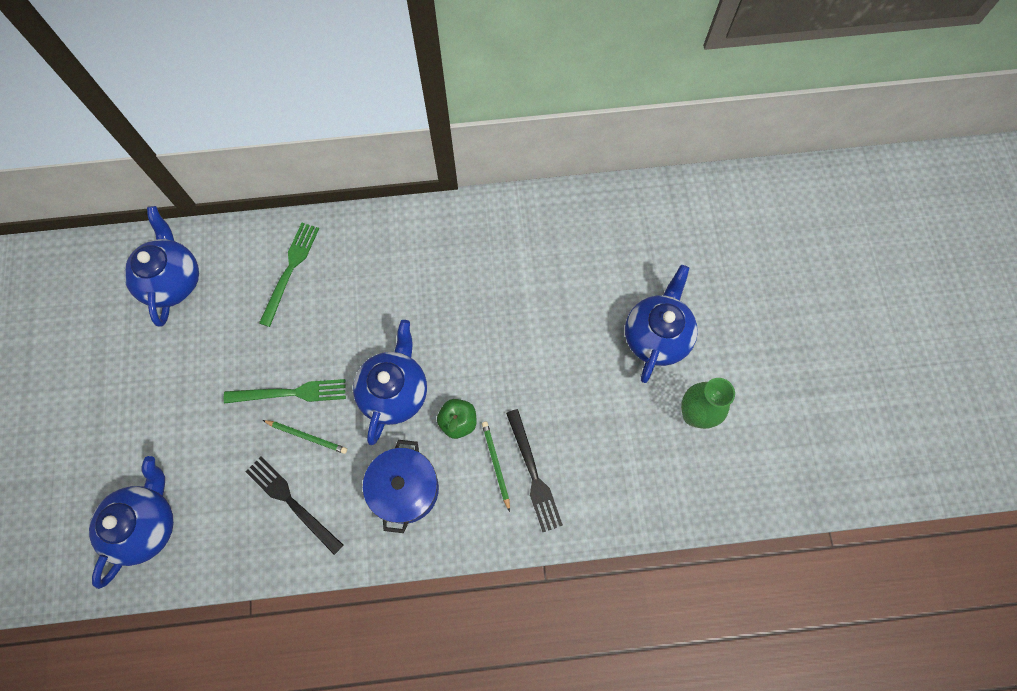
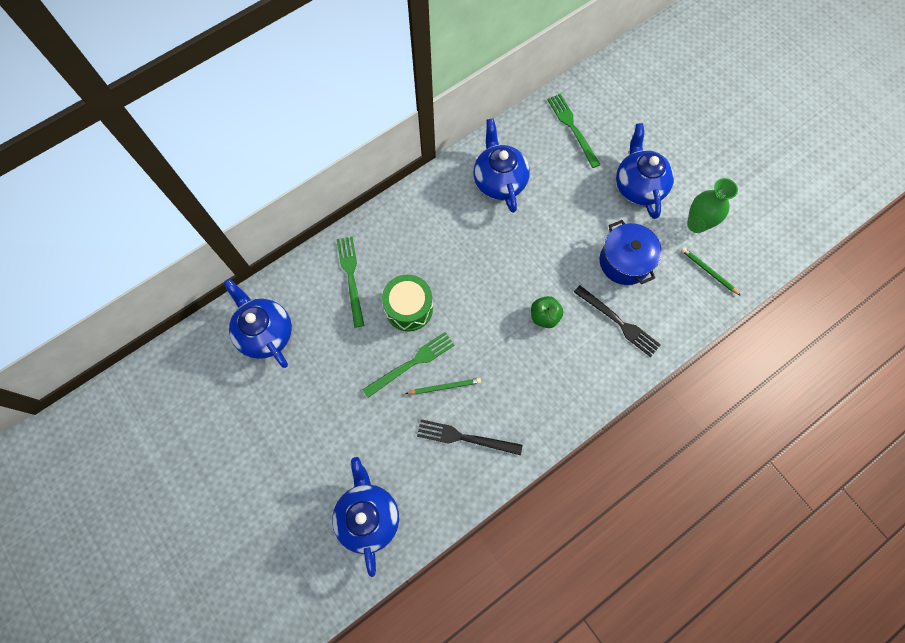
camera: 30 degrees left, 0 degrees up
(325, 334) = (409, 308): none -> green drum
(394, 392) = (486, 321): blue teapot -> blue teapot (499, 181)
(405, 489) = (539, 382): blue pot -> blue pot (624, 262)
(495, 464) = (589, 330): green pencil -> green pencil (708, 271)
(625, 233) = (572, 128): none -> green fork

